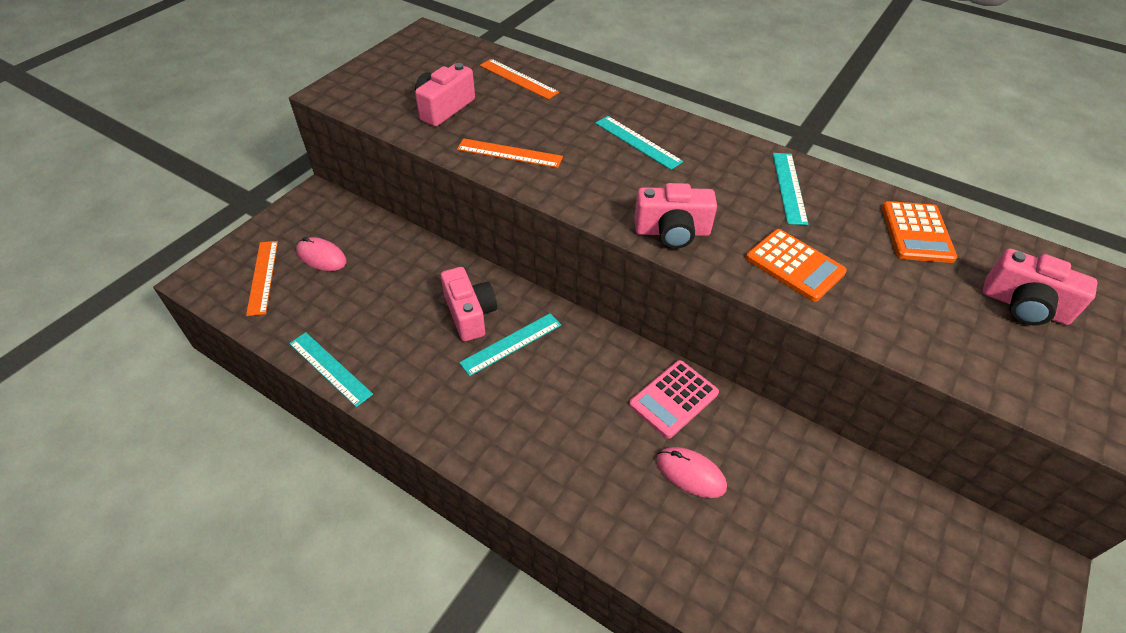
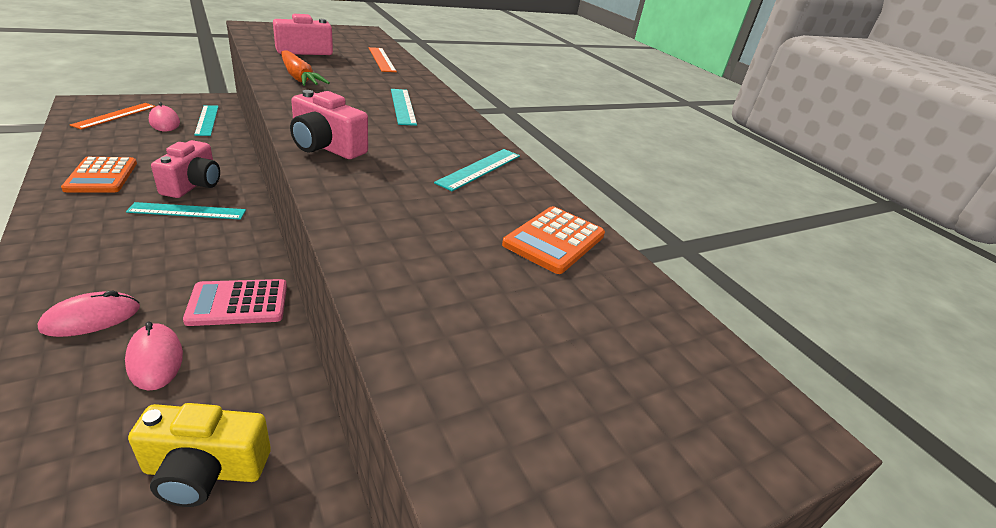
camera: 25 degrees right, 15 degrees down
(330, 368) = (57, 167): turquoise ruler -> turquoise ruler (207, 120)
(509, 153) = (299, 77): orange ruler -> orange carrot
(605, 475) = (91, 318): none -> pink mouse
(794, 265) = (387, 204): orange calculator -> orange calculator (101, 176)
(822, 515) = (205, 470): none -> yellow camera
(1024, 306) = (584, 341): pink camera -> none

